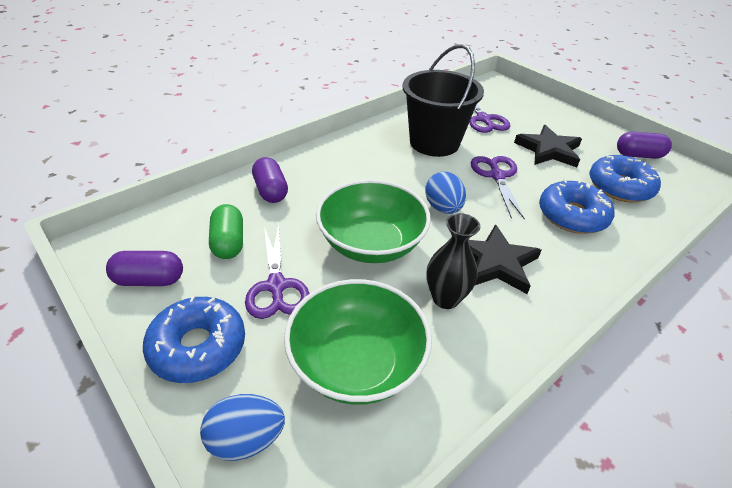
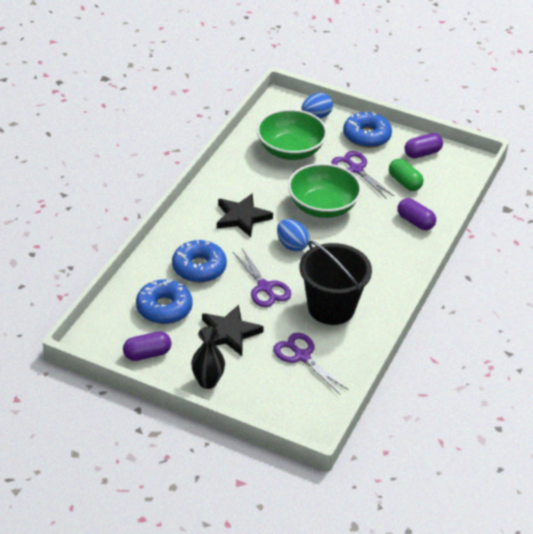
camera: 155 degrees right, 0 degrees up
(445, 298) = (262, 189): black vase -> black vase (207, 381)

